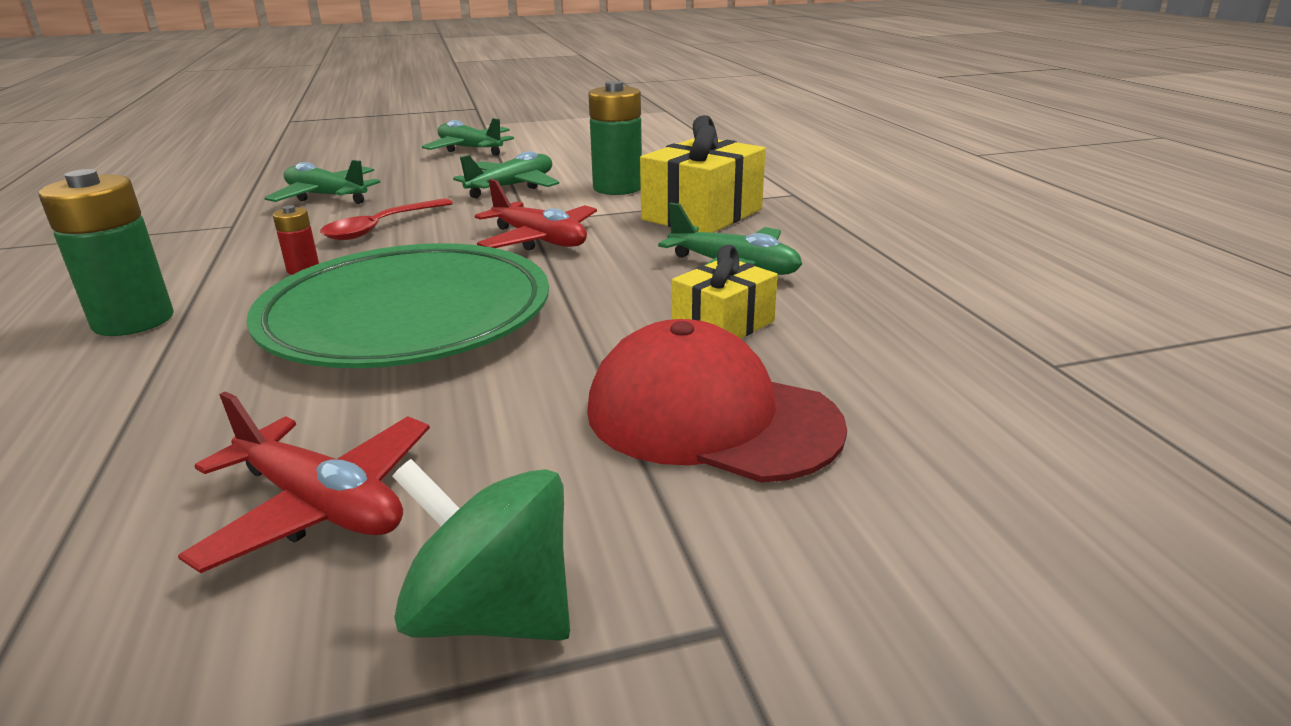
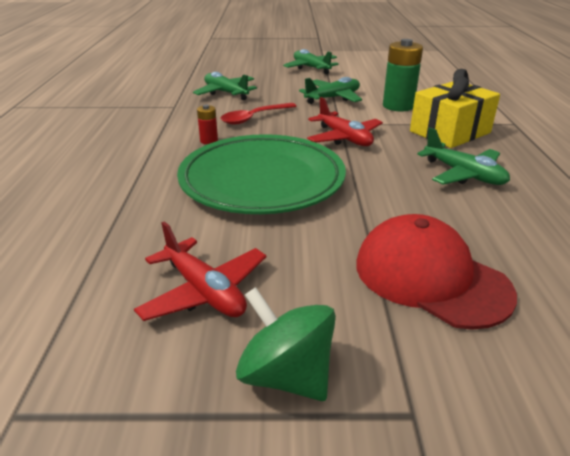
camera: 15 degrees right, 5 degrees up
(133, 321) = (121, 162): green battery -> none
(723, 324) = (449, 214): yellow gift -> none

